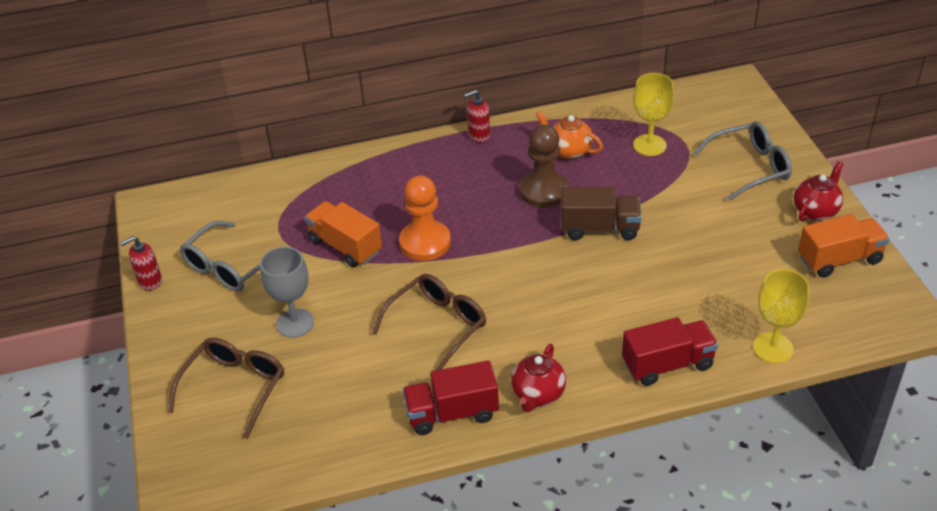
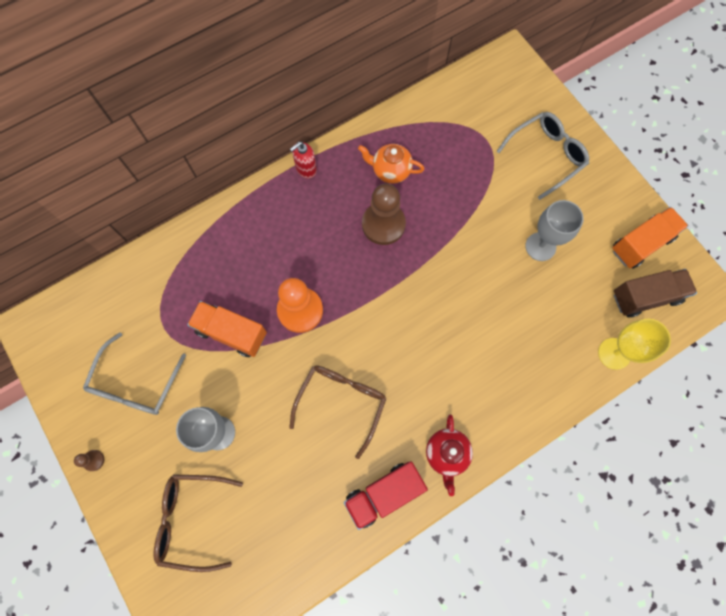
camera: 20 degrees left, 30 degrees up
(150, 281) = (68, 420): red soap dispenser -> none
(159, 318) = (94, 460): none -> brown pawn
(235, 387) = (192, 519): brown glasses -> brown glasses turned 90 degrees counterclockwise
(599, 228) = (443, 257): brown truck -> brown truck (645, 297)
(649, 145) = (457, 148): yellow goblet -> none
(667, 364) = (538, 393): red truck -> none
(716, 240) = (540, 246): none -> grey goblet
(816, 210) = (610, 193): red teapot -> none

